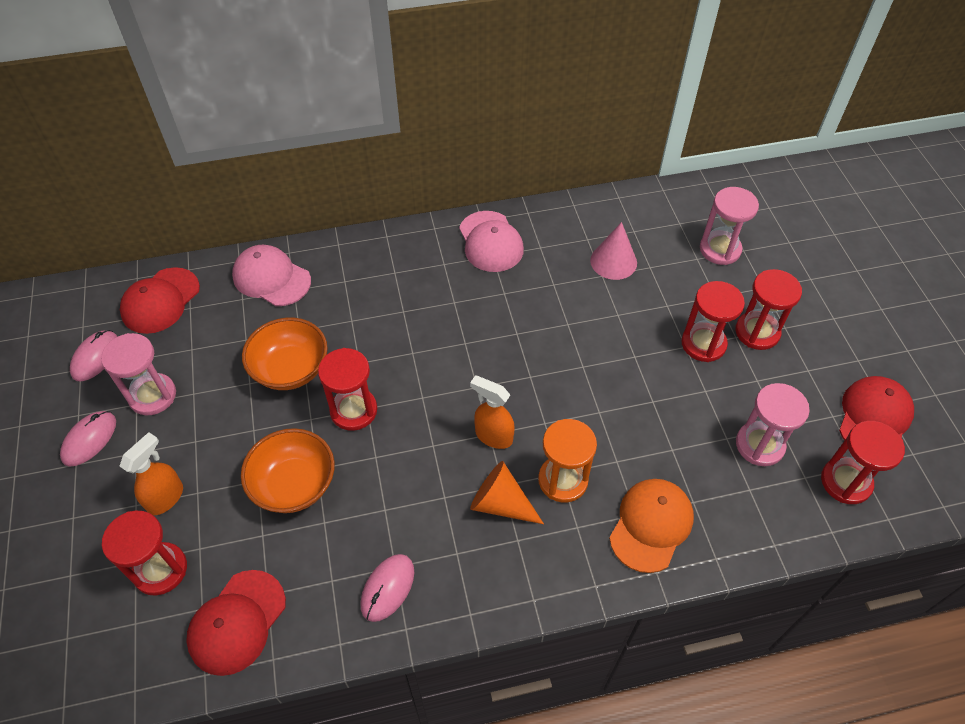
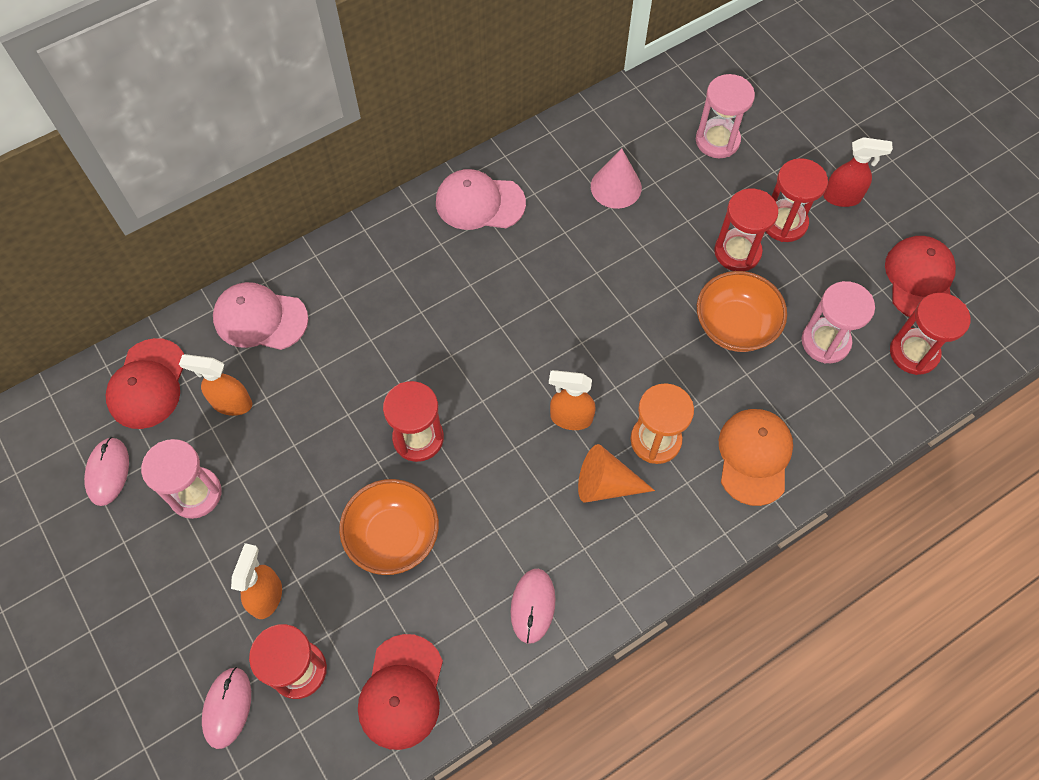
camera: 20 degrees left, 10 degrees up
(89, 439) = (151, 564): pink mouse -> pink mouse (227, 707)
(216, 335) = (231, 403): none -> orange spray bottle
(290, 369) = (331, 415): orange bowl -> orange bowl (735, 326)
(490, 242) = (479, 203): pink cap -> pink cap turned 135 degrees clockwise
(821, 326) = (842, 197): none -> red spray bottle

